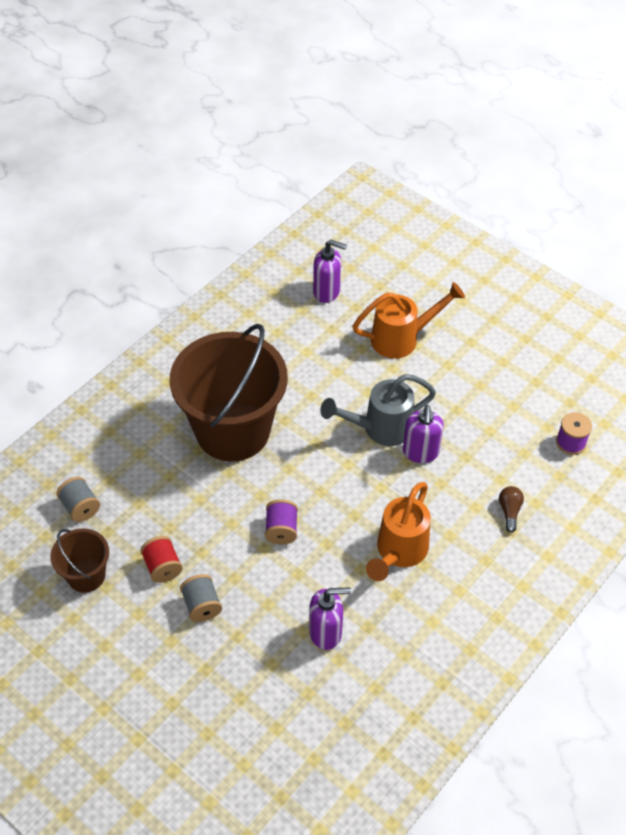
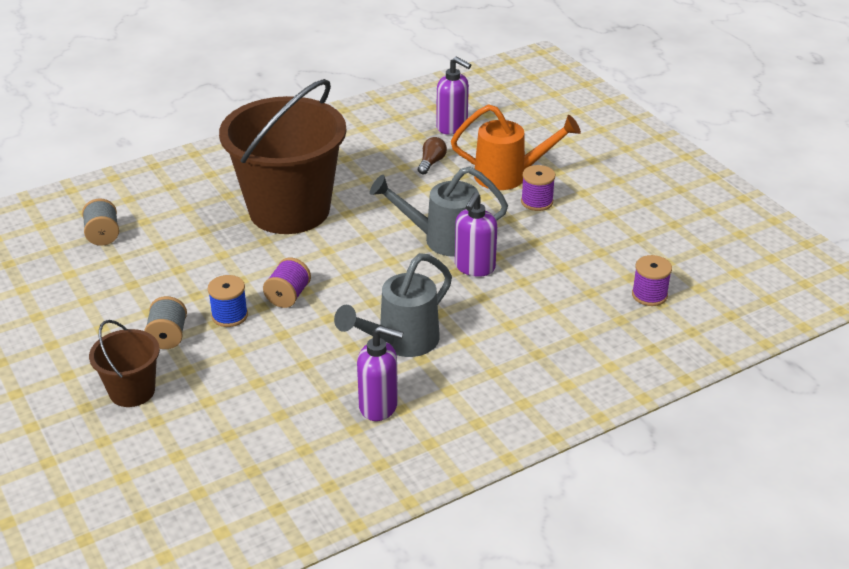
camera: 20 degrees right, 15 degrees down
(86, 575) = (72, 287): brown bucket -> brown bucket (132, 391)
(162, 567) = (150, 297): red spool -> none
(242, 566) = (229, 315): none -> blue spool
(326, 632) = (280, 389): purple soap dispenser -> purple soap dispenser (379, 406)
(398, 552) = (400, 342): orange watering can -> grey watering can
(438, 363) = (537, 202): none -> purple spool
(509, 511) = (545, 336): brown light bulb -> brown light bulb (431, 163)

